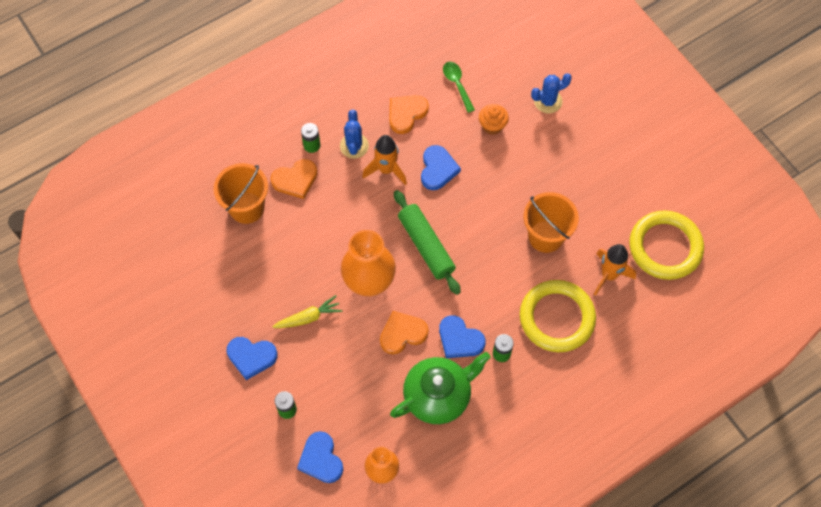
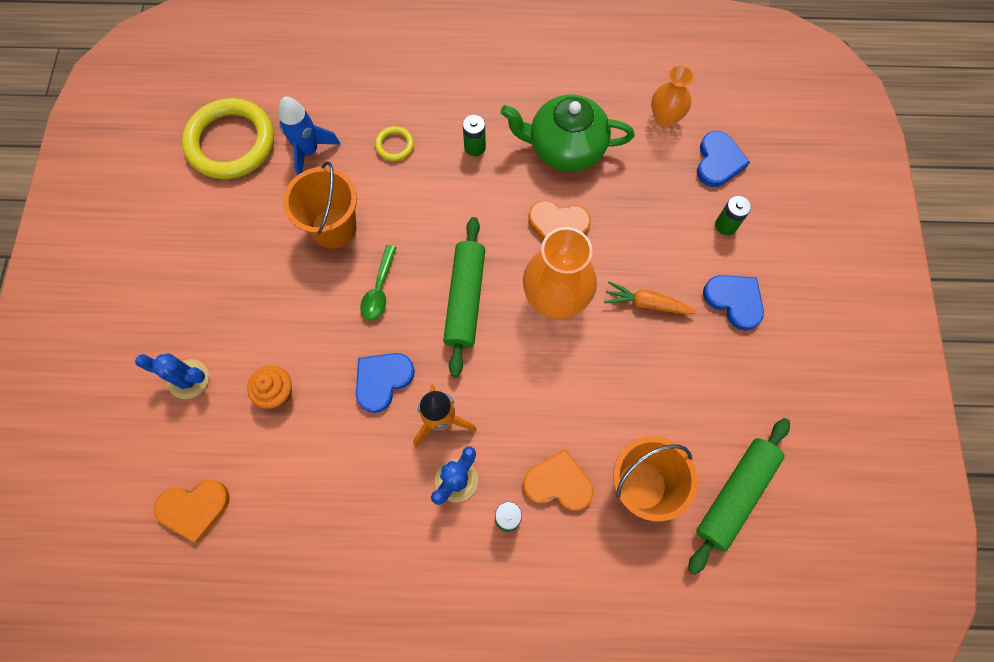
camera: 145 degrees left, 5 degrees up
(188, 236) = (735, 495): none -> green rolling pin
(308, 317) = (646, 303): yellow carrot -> orange carrot
(406, 114) = (361, 481): orange heart -> orange heart (194, 508)
(457, 84) = (269, 478): green spoon -> green spoon (379, 289)
(460, 339) = (505, 184): blue heart -> none
(557, 318) = (394, 145): yellow ring -> yellow ring, size x0.43
(609, 275) = (309, 152): orange rocket -> blue rocket

